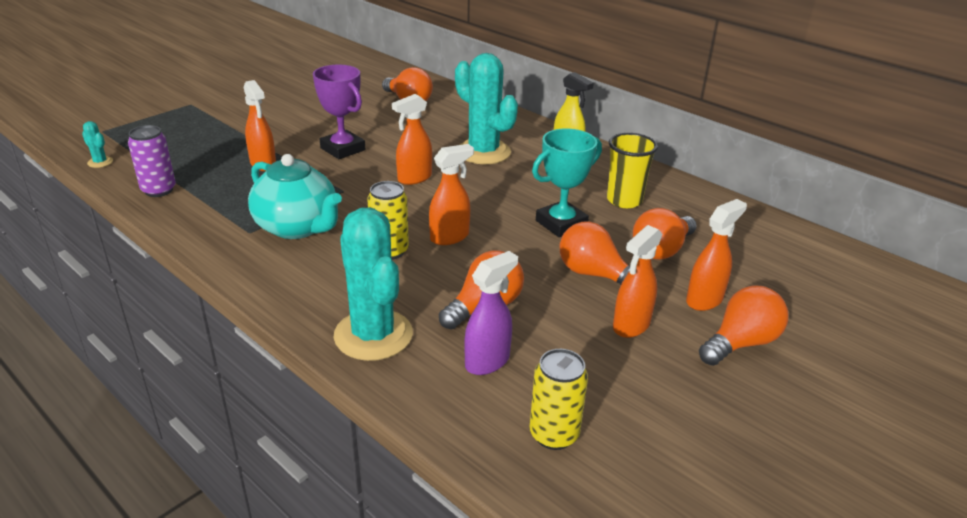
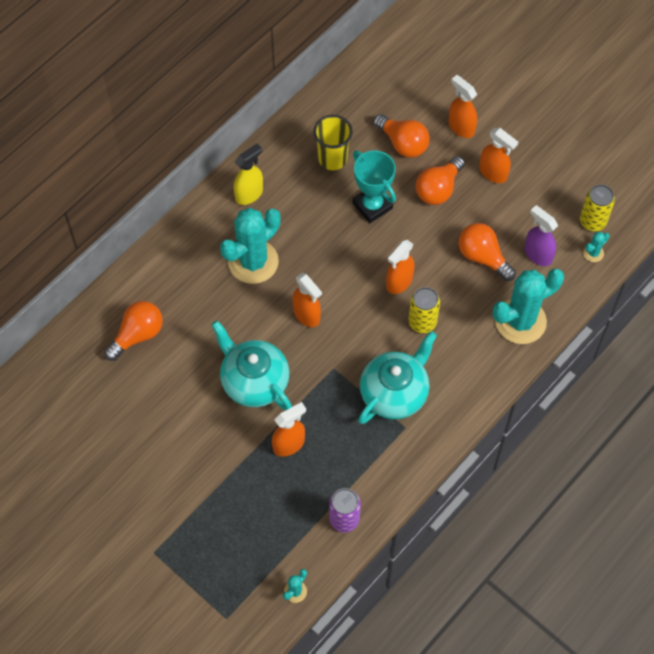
camera: 90 degrees left, 30 degrees up
(343, 149) = (254, 381): purple trophy -> turquoise teapot
(450, 237) = (399, 282): orange spray bottle -> orange spray bottle turned 105 degrees counterclockwise
(489, 429) = (593, 253): none -> turquoise cactus
(740, 343) = (503, 116): orange light bulb -> none

